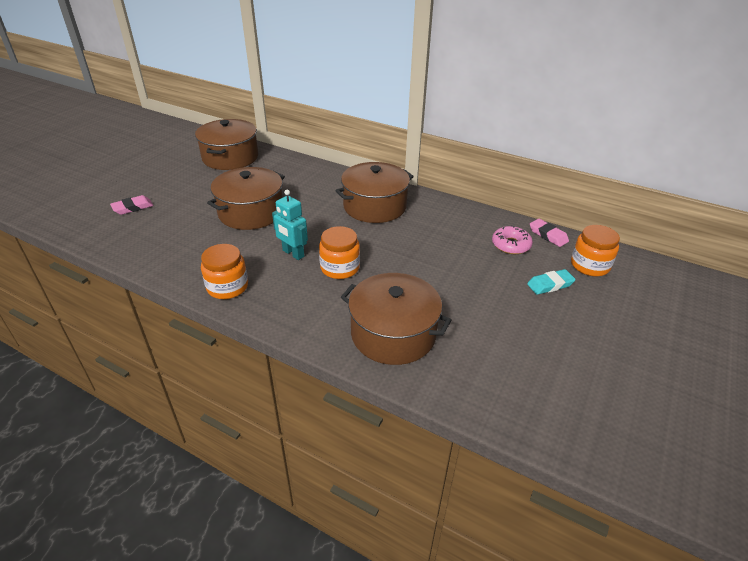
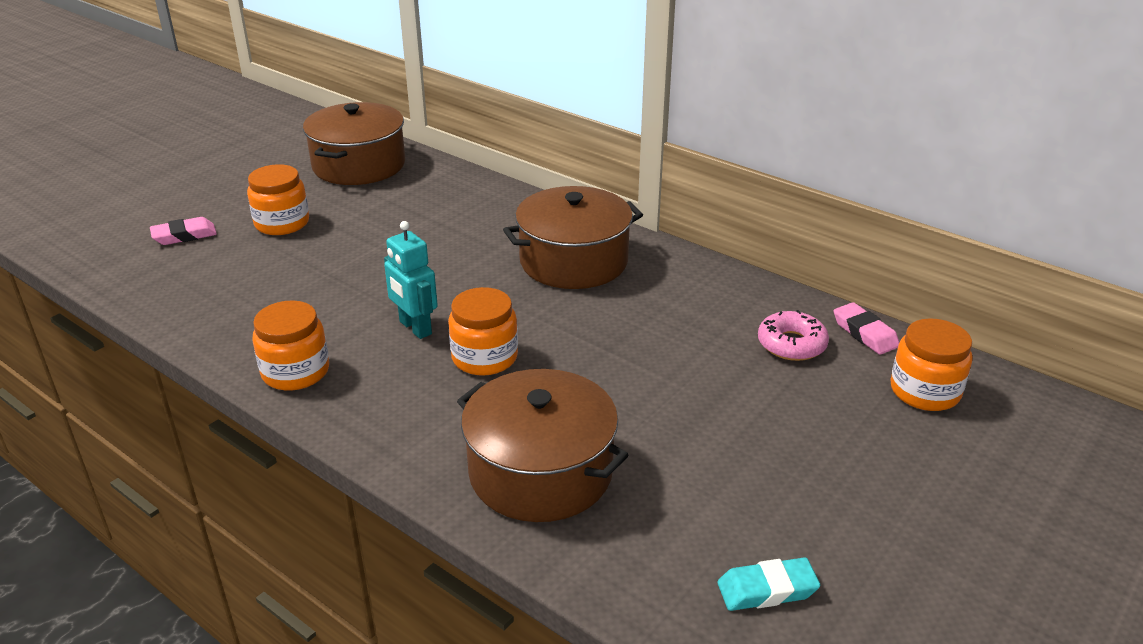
camera: 10 degrees right, 5 degrees down
(193, 196) = (282, 223): none -> orange jar
(251, 212) = (366, 256): brown pot -> none
(550, 285) = (840, 417): turquoise eraser -> turquoise eraser (767, 590)

